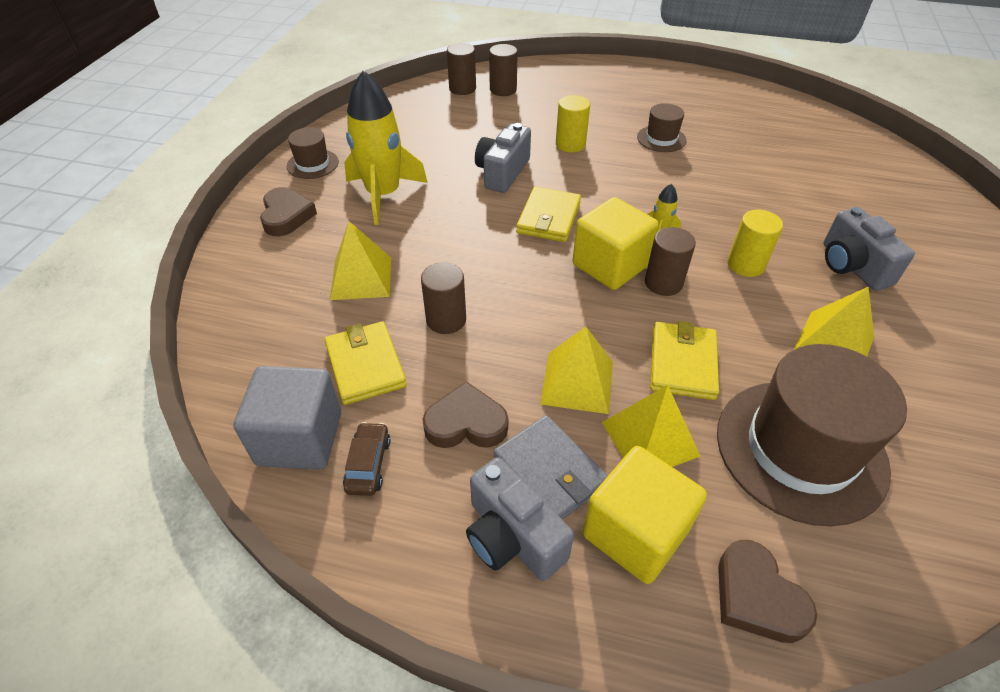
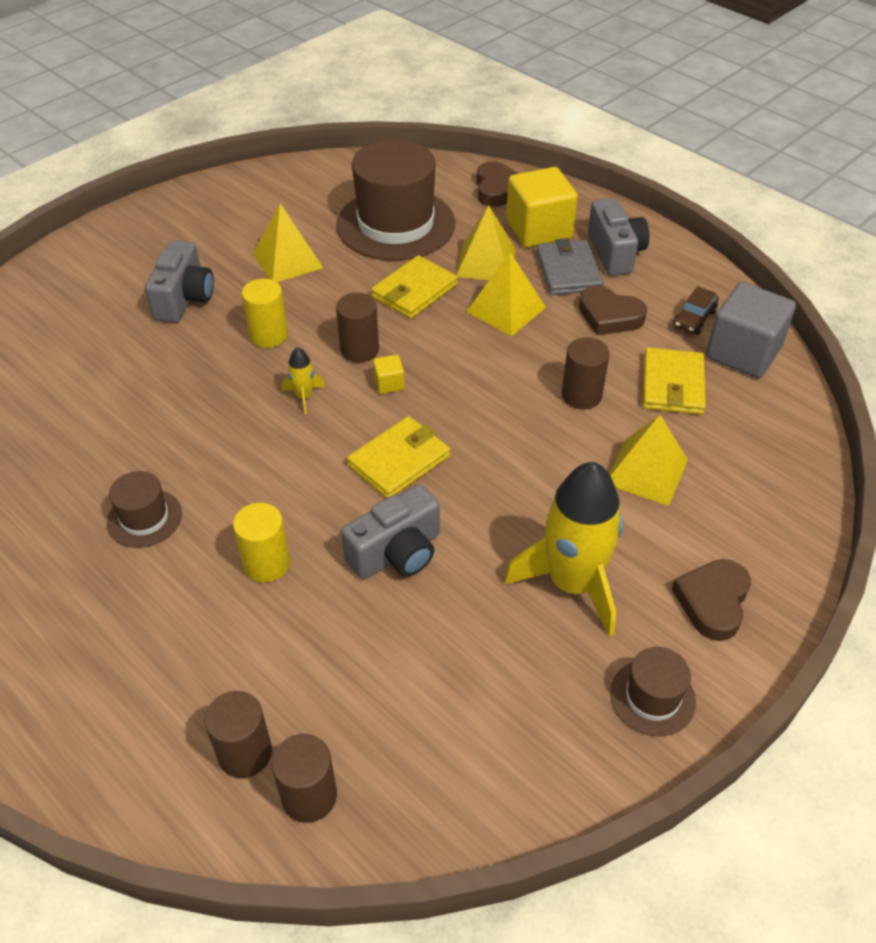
camera: 150 degrees left, 0 degrees up
(610, 265) = (389, 384): yellow cube -> yellow cube, size x0.43

